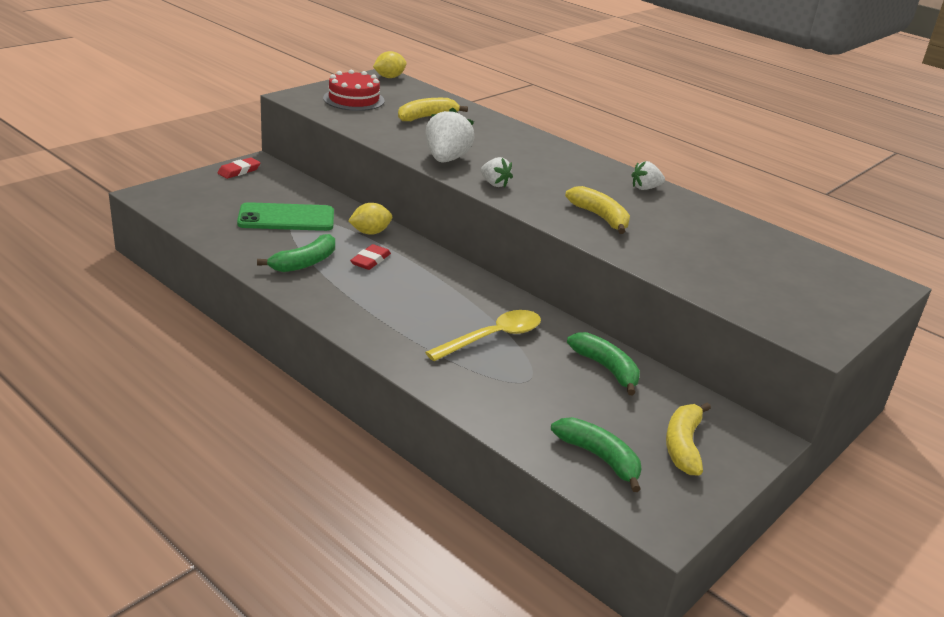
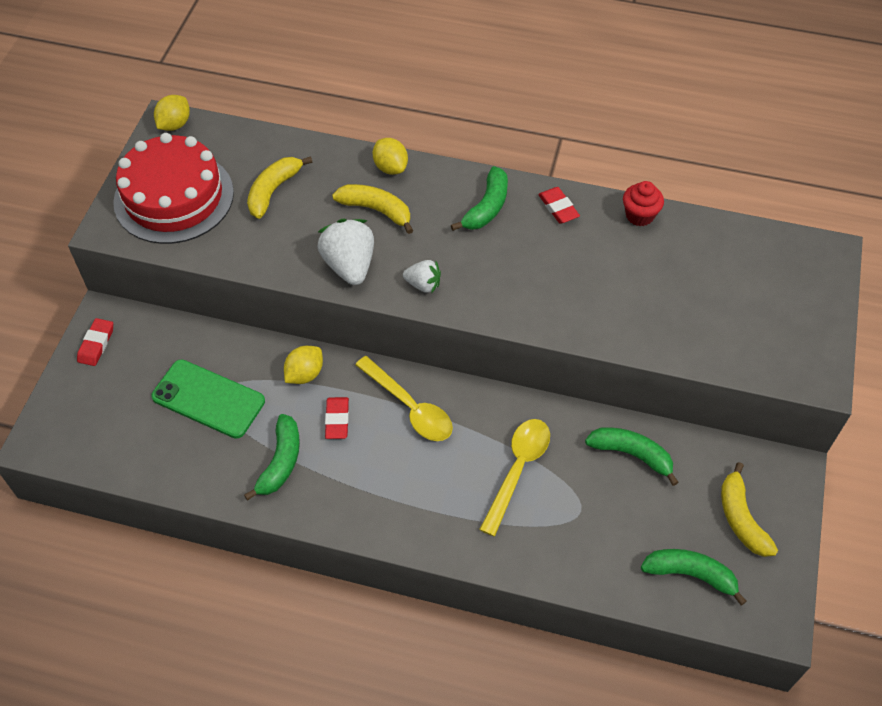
camera: 25 degrees left, 25 degrees up
(286, 218) = (208, 399): green phone -> green phone turned 60 degrees clockwise
(353, 99) = (174, 197): red cake -> red cake, size x1.59
(435, 275) = (410, 407): none -> yellow spoon
(526, 134) = (390, 167): none -> yellow lemon
(584, 170) = (486, 207): none -> green banana
(600, 217) = (550, 287): yellow banana -> yellow banana (376, 210)
(645, 188) = (558, 208): white strawberry -> red eraser
(715, 212) = (639, 215): none -> red cupcake

